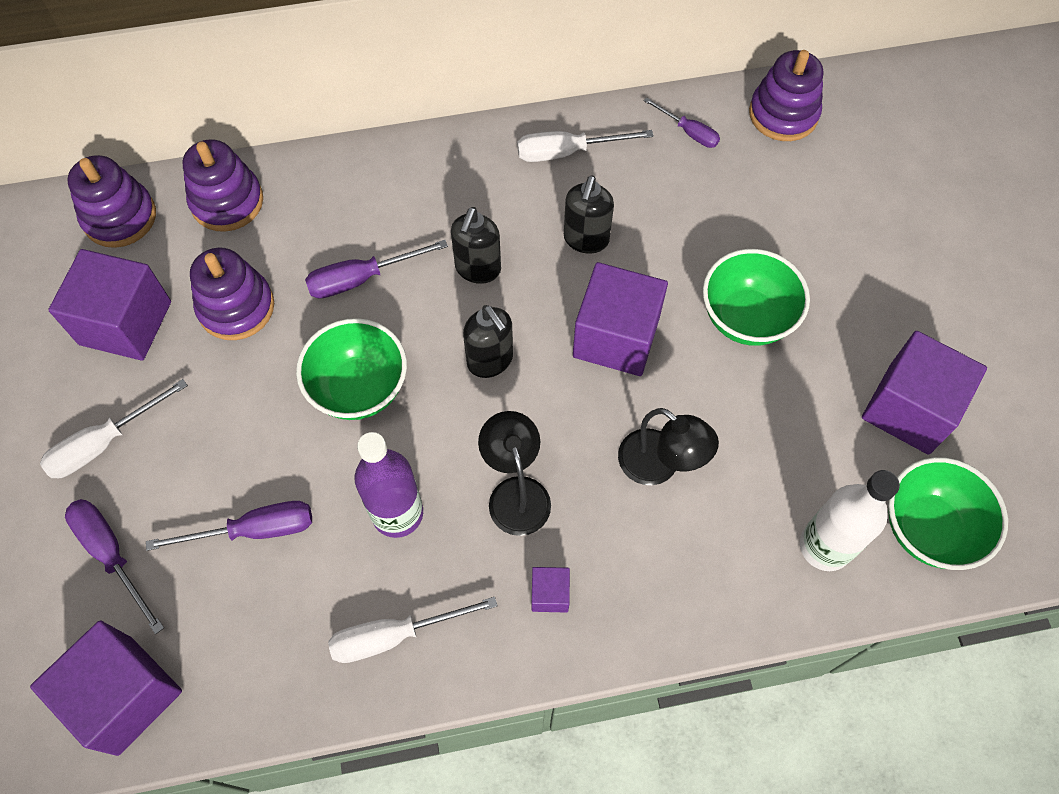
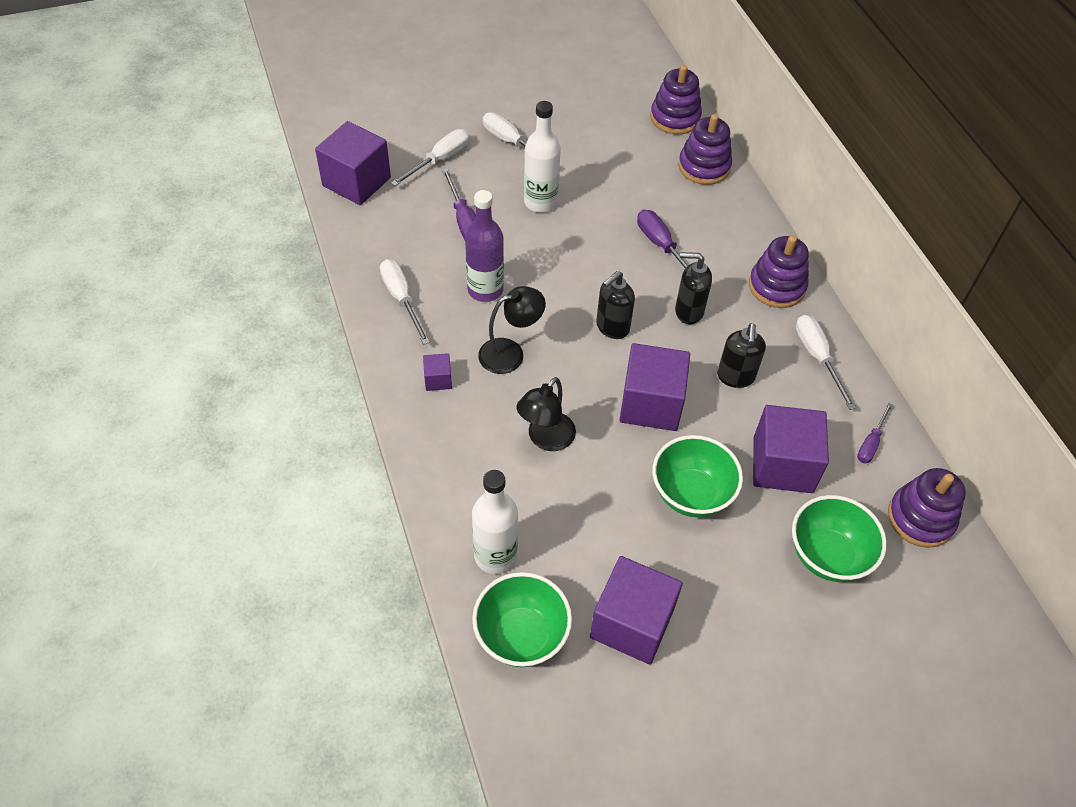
camera: 80 degrees right, 10 degrees down
(112, 554) = (440, 160): purple screwdriver -> white screwdriver
(125, 323) = (596, 136): purple cube -> purple cube (782, 465)
(236, 307) = (621, 185): purple stacking toy -> purple stacking toy (776, 286)
(242, 418) = (540, 202): none -> white bottle
(359, 388) = (574, 257): green bowl -> green bowl (827, 555)
(586, 239) = (735, 377): black soap dispenser -> black soap dispenser turned 90 degrees counterclockwise

